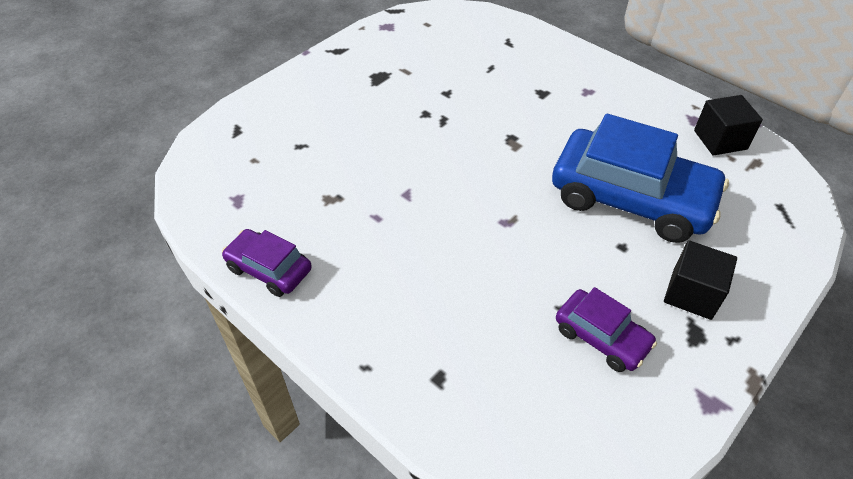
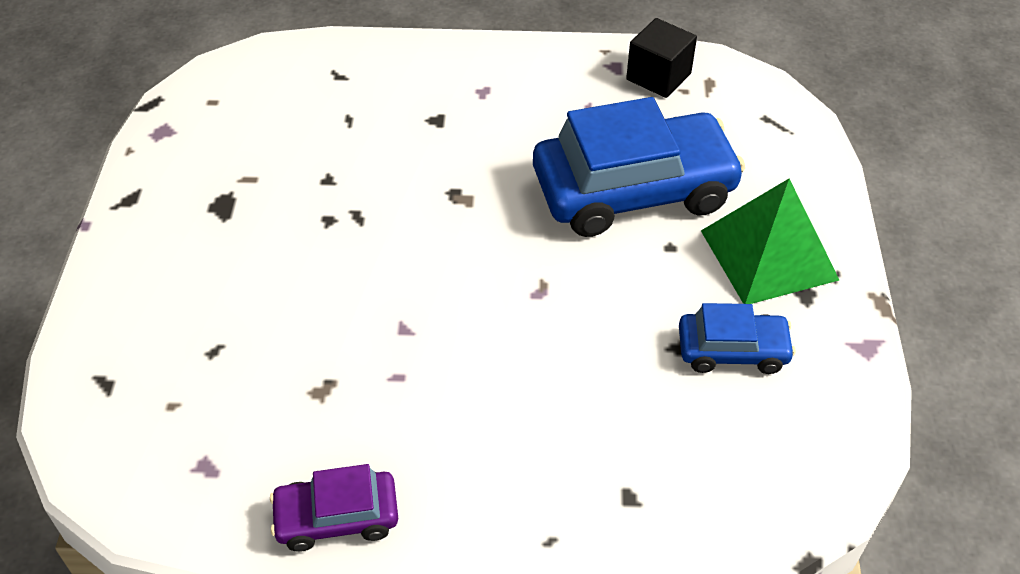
camera: 40 degrees left, 0 degrees up
(601, 337) = (732, 350): purple car -> blue car
(692, 294) = (768, 255): black cube -> green pyramid

